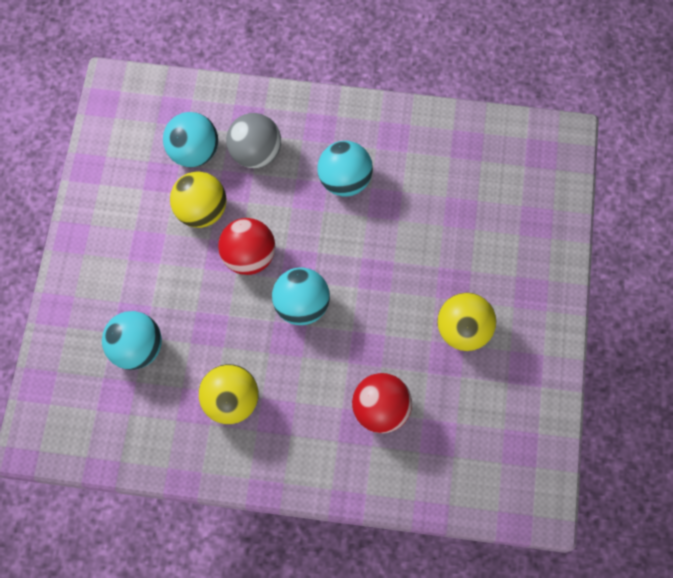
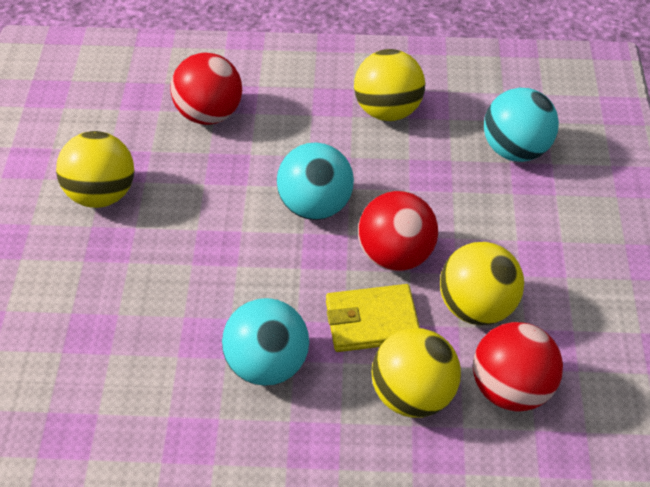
camera: 175 degrees right, 20 degrees down
(194, 152) = (511, 389): turquoise ball -> red ball
(255, 153) = (413, 395): grey ball -> yellow ball
(273, 206) = (372, 321): none -> yellow wallet

